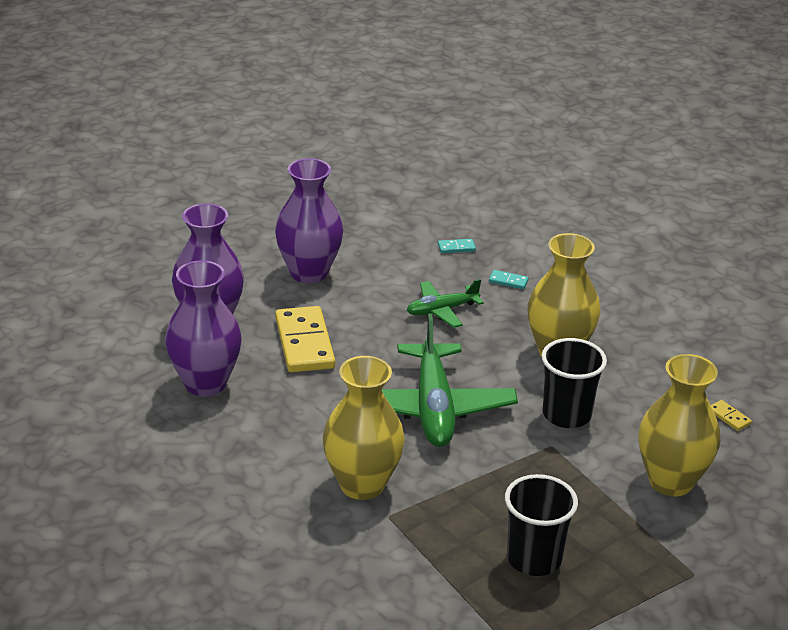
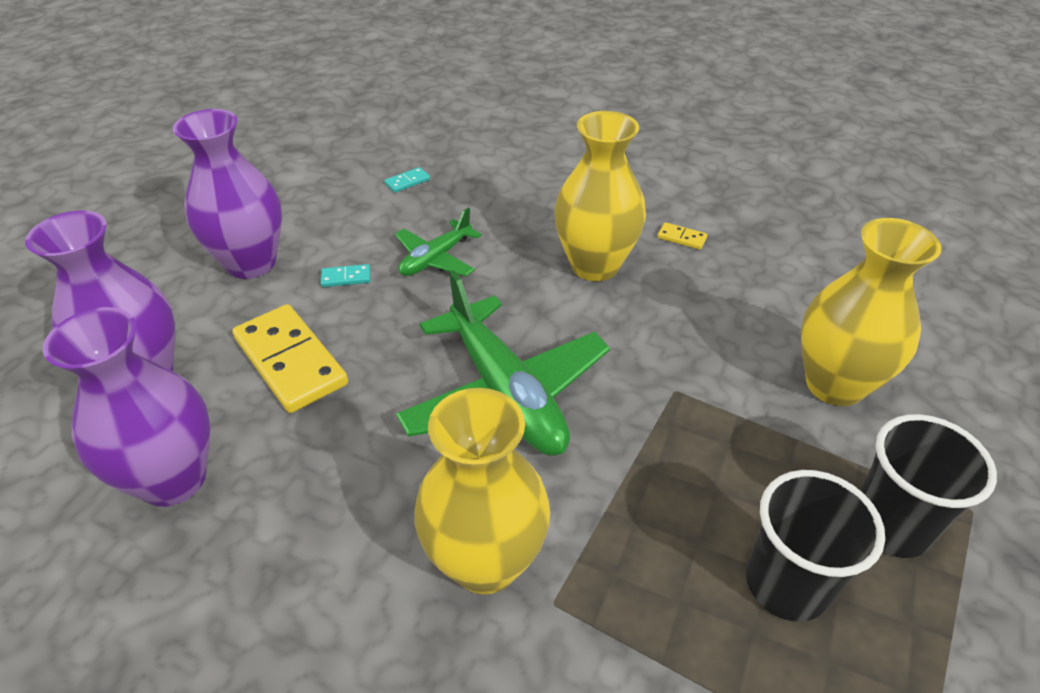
camera: 25 degrees left, 10 degrees up
(508, 281) = (486, 201): turquoise domino -> turquoise domino (346, 277)
(566, 415) = (660, 341): black cup -> black cup (890, 525)
(729, 417) = (817, 279): yellow domino -> yellow domino (681, 238)

